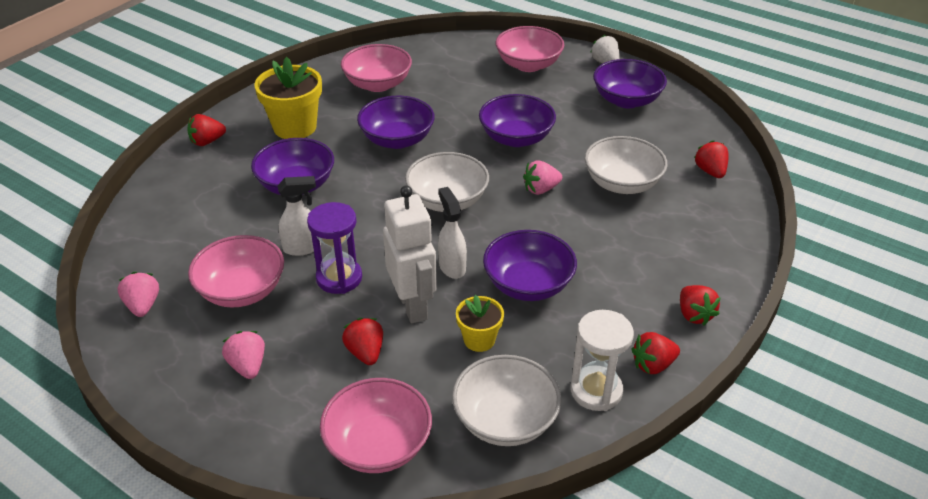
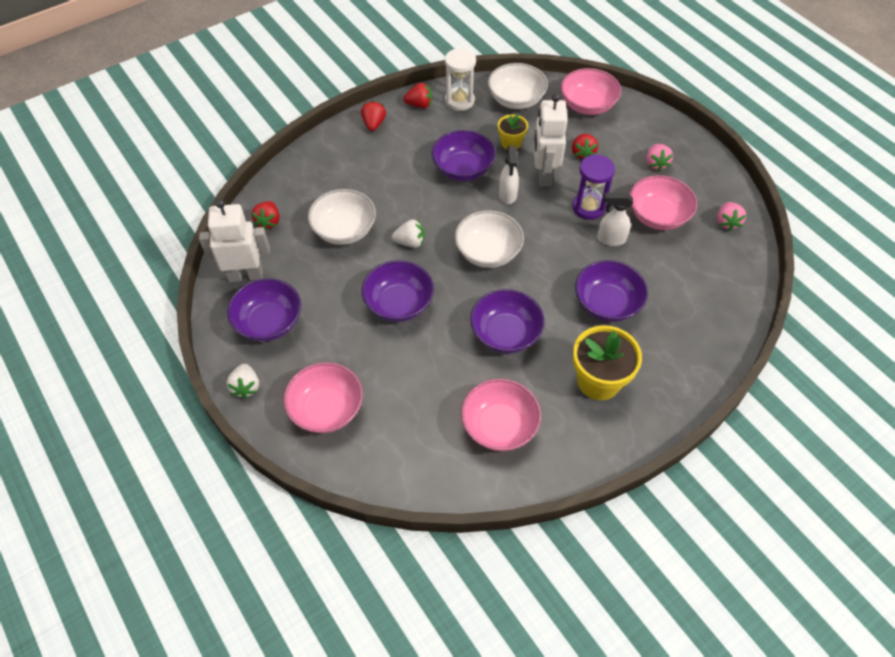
camera: 160 degrees left, 15 degrees up
(207, 141) = (686, 385): red strawberry -> none
(541, 189) = (410, 242): pink strawberry -> white strawberry
(684, 125) = (245, 275): none -> white robot

